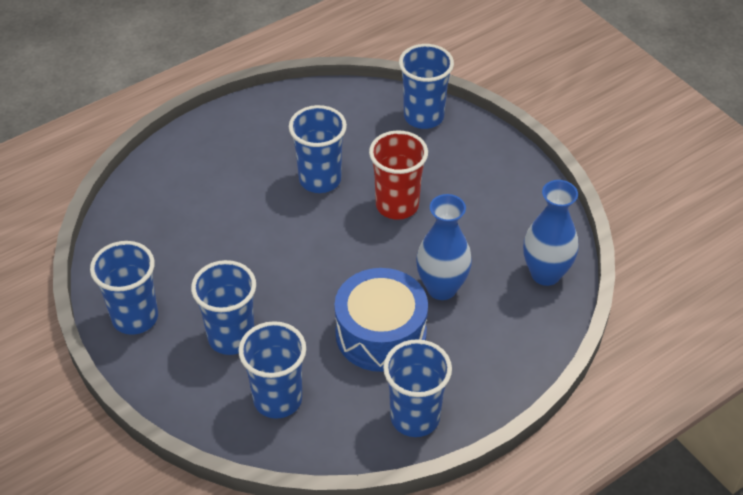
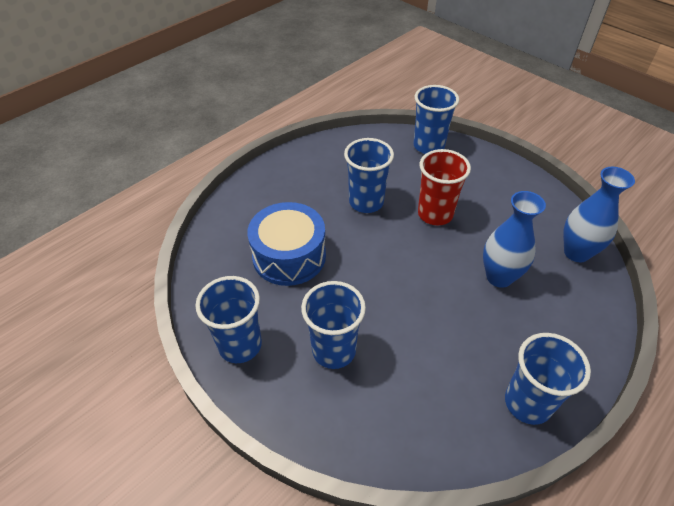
camera: 10 degrees left, 0 degrees up
(277, 399) = (395, 406): blue cup -> none
(381, 334) = (465, 326): blue drum -> blue drum (289, 256)

